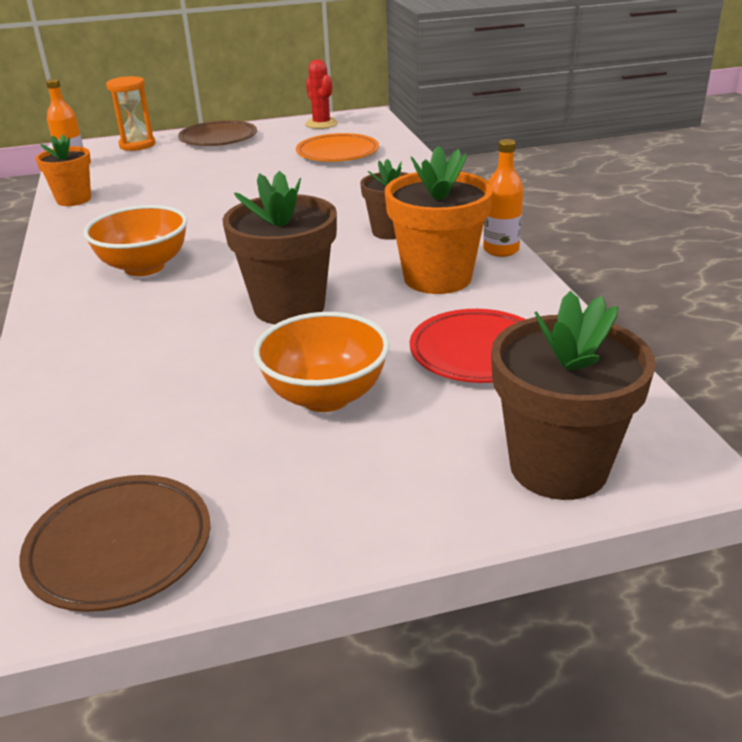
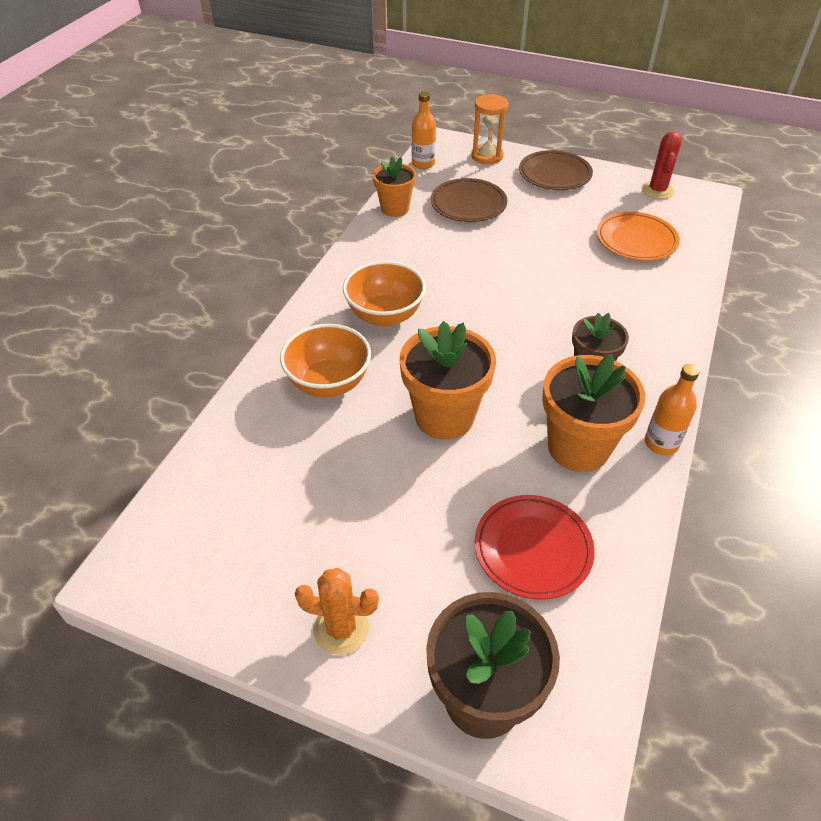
camera: 35 degrees right, 15 degrees up
(120, 548) = (191, 574): brown plate -> brown plate (468, 205)
(289, 307) = (444, 416): brown flower pot -> orange flower pot
(325, 396) = (394, 524): orange bowl -> orange bowl (329, 383)
(360, 496) = (341, 628): none -> orange cactus

